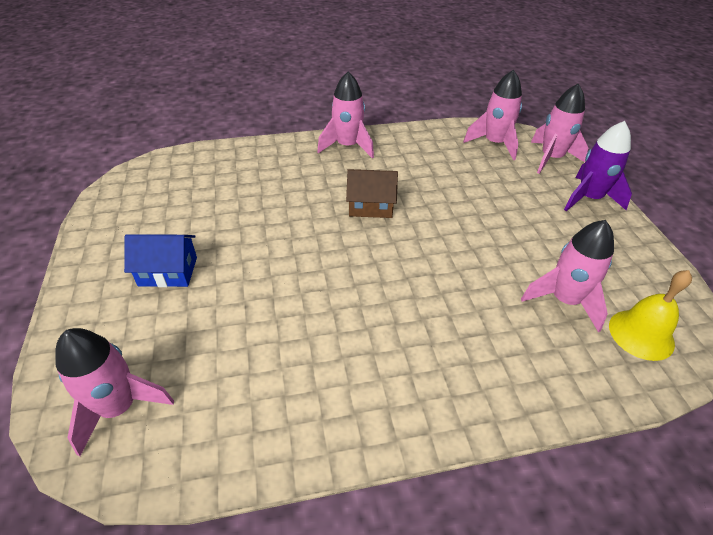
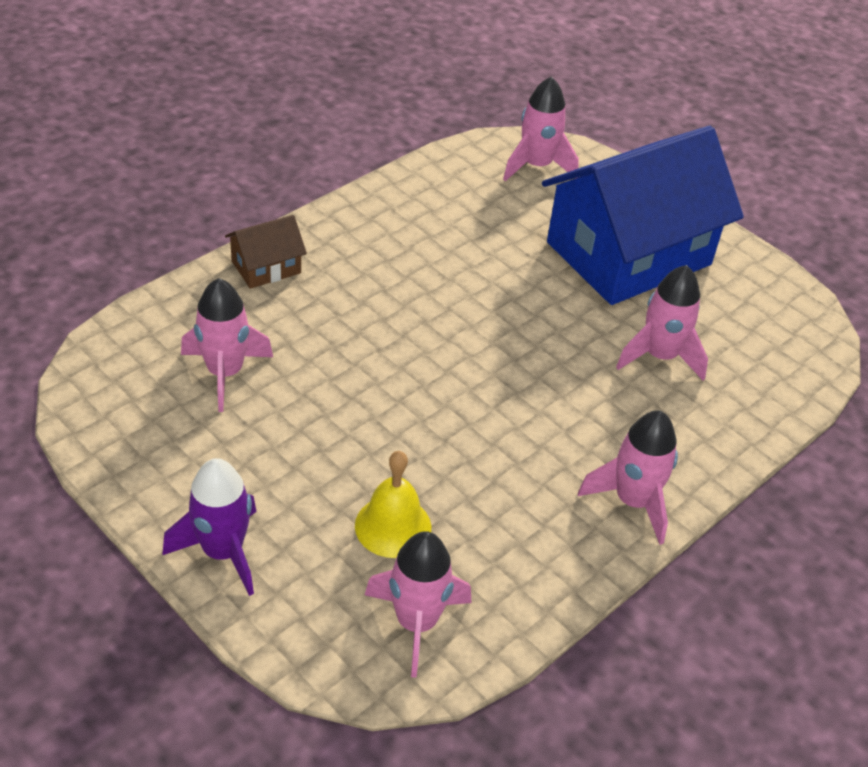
camera: 145 degrees right, 0 degrees up
(168, 271) = (628, 253): blue house -> blue house, size x2.42
(371, 206) = (510, 407): brown house -> brown house (266, 267)
(551, 158) = (305, 627): pink rocket -> pink rocket (660, 356)
(641, 334) = (137, 366): yellow bell -> yellow bell (393, 526)

